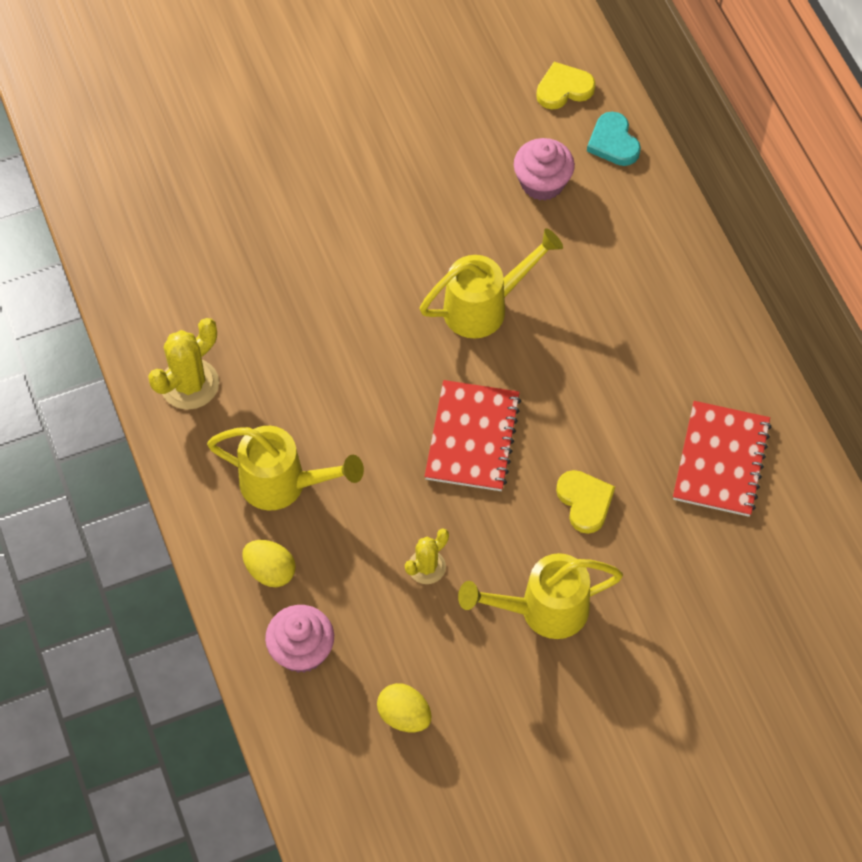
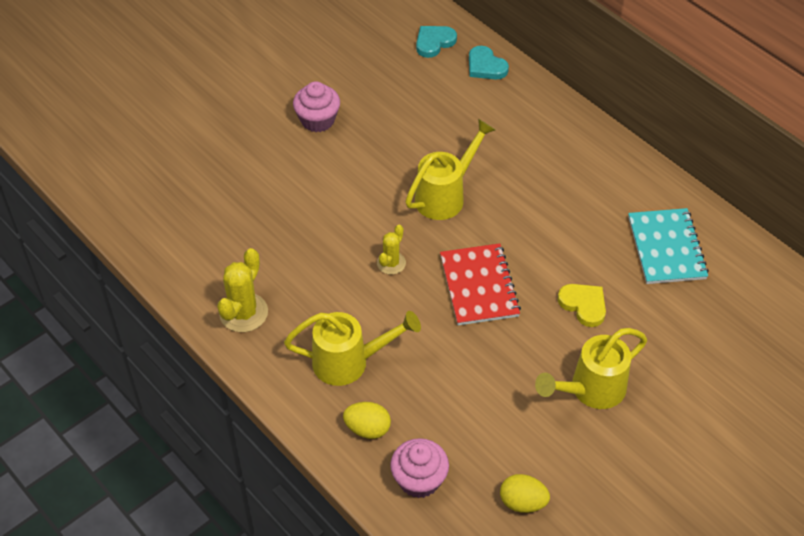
camera: 20 degrees left, 10 degrees down
(426, 567) = (488, 387): yellow cactus -> yellow cactus (391, 263)
(542, 183) = (448, 104): pink cupcake -> pink cupcake (317, 120)
(564, 89) = (434, 42): yellow heart -> turquoise heart
(721, 460) = (666, 248): red notebook -> turquoise notebook

